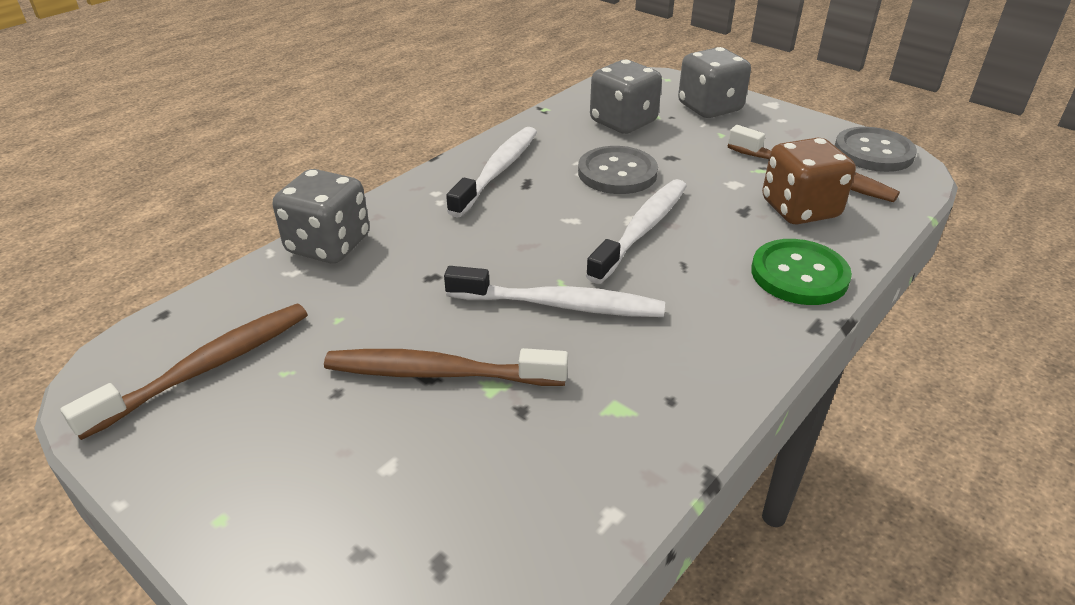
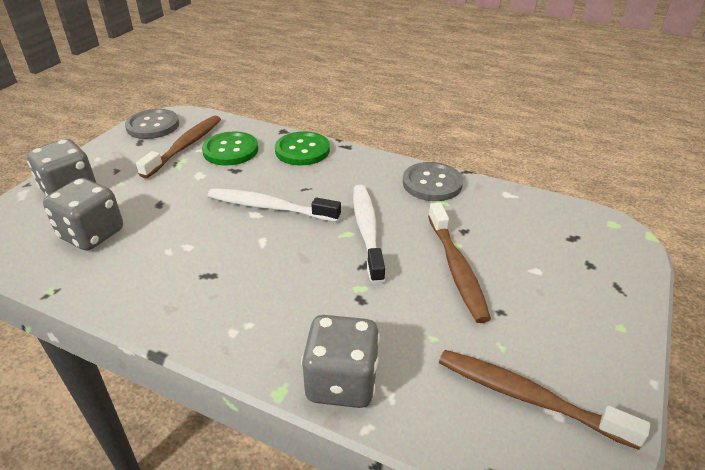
camera: 105 degrees left, 0 degrees up
(498, 171) = (189, 297): white toothbrush -> none
(617, 173) = (188, 227): grey button -> grey button (432, 183)
(800, 209) = (230, 150): brown dice -> green button

